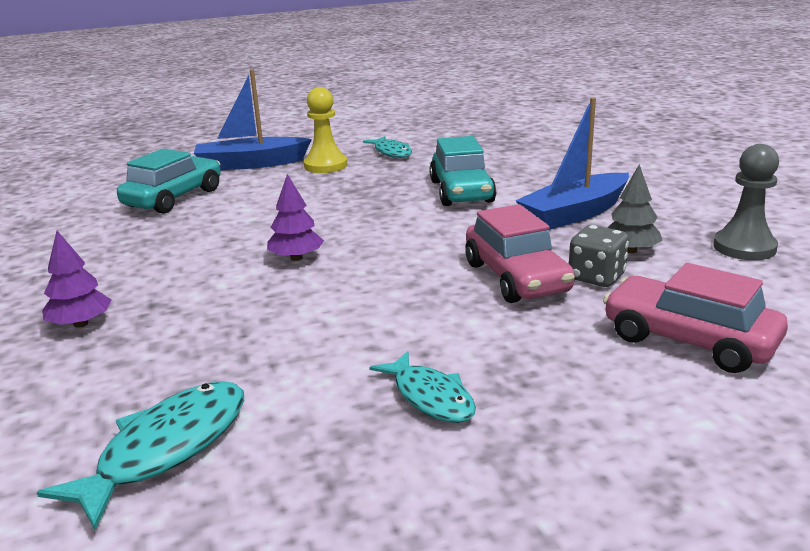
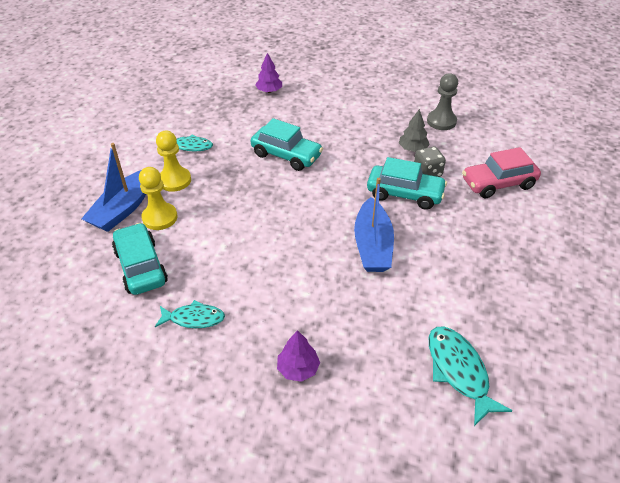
camera: 55 degrees left, 20 degrees up
(258, 180) = (160, 217): none -> yellow pawn
(296, 258) = (303, 252): purple tree -> purple tree (269, 91)
(430, 397) = (482, 272): turquoise fish -> turquoise fish (194, 318)
(516, 278) = (404, 194): pink car -> turquoise car
(574, 214) = (358, 139): blue boat -> blue boat (372, 245)

